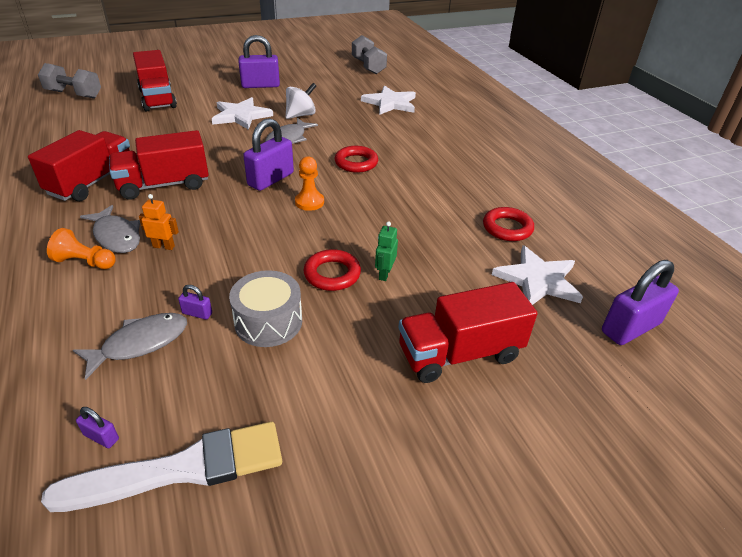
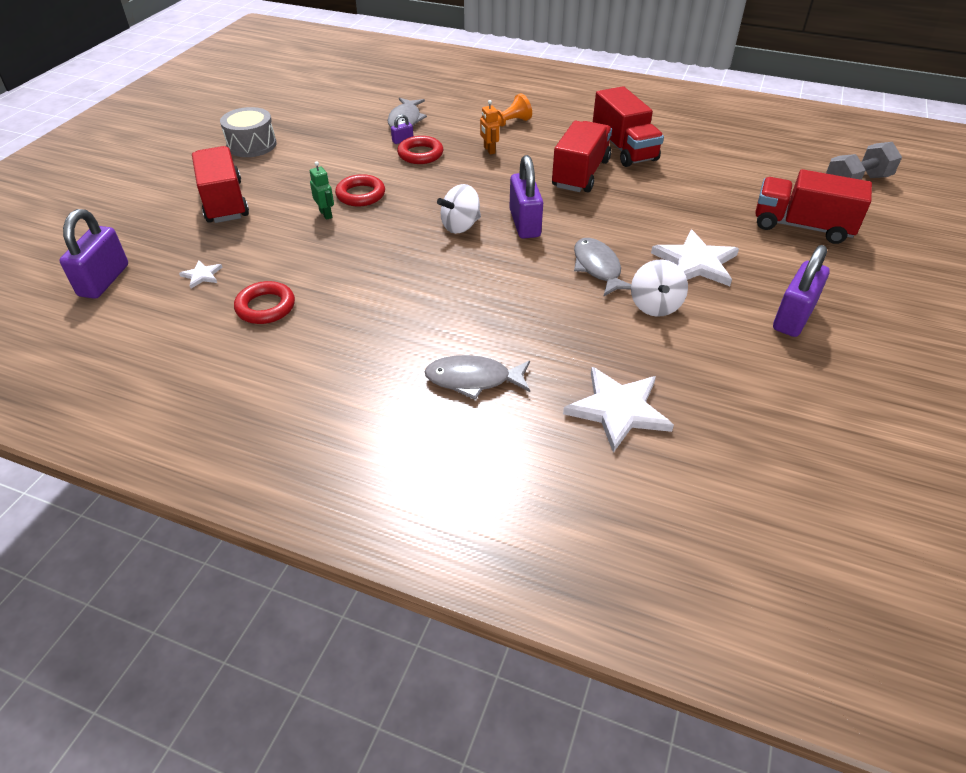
camera: 135 degrees right, 5 degrees up
(101, 437) = (360, 99): purple padlock -> none
(116, 236) = (526, 139): grey fish -> grey fish (473, 379)
(164, 246) = (489, 150): orange robot -> orange robot turned 105 degrees clockwise
(182, 469) = (311, 109): white brush -> none
(268, 322) = (358, 157): grey drum -> grey drum (252, 145)
(309, 202) = (460, 226): orange pawn -> white spinning top
(356, 163) = (491, 285): red ring -> red ring (420, 154)
(368, 66) = (807, 486): grey dumbbell -> none
(459, 353) = (225, 202): red truck -> red truck turned 45 degrees counterclockwise
(538, 280) = (202, 275): white star -> white star, size x0.47

